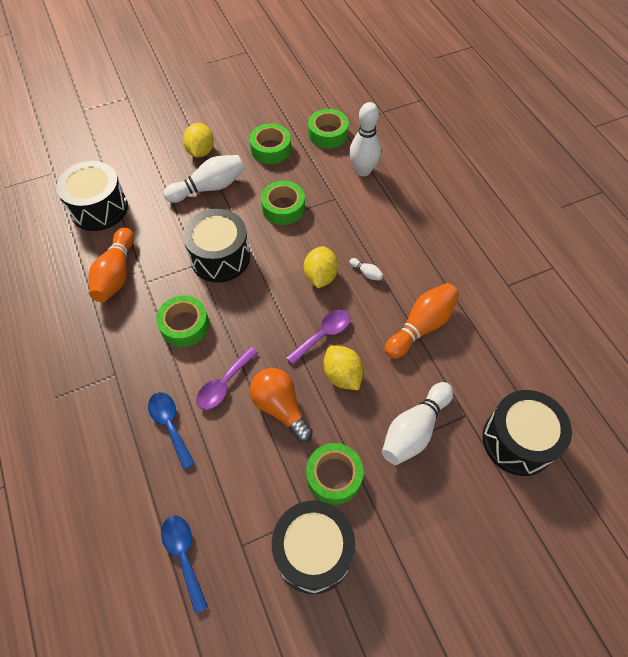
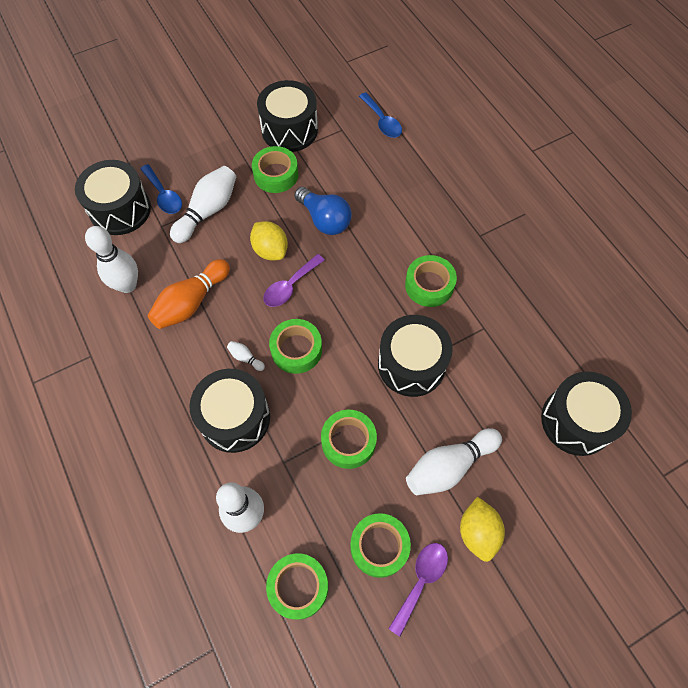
camera: 175 degrees right, 5 degrees up
(116, 274) = (519, 335): orange bowling pin -> none
(170, 425) = (417, 200): blue spoon -> blue spoon (164, 195)
(224, 384) = (378, 234): purple spoon -> purple spoon (421, 581)
(280, 407) = (324, 220): orange light bulb -> blue light bulb
(320, 276) = (296, 350): yellow lemon -> green tape
(374, 229) = (235, 418): none -> black drum
(489, 348) = (127, 285): none -> white bowling pin

